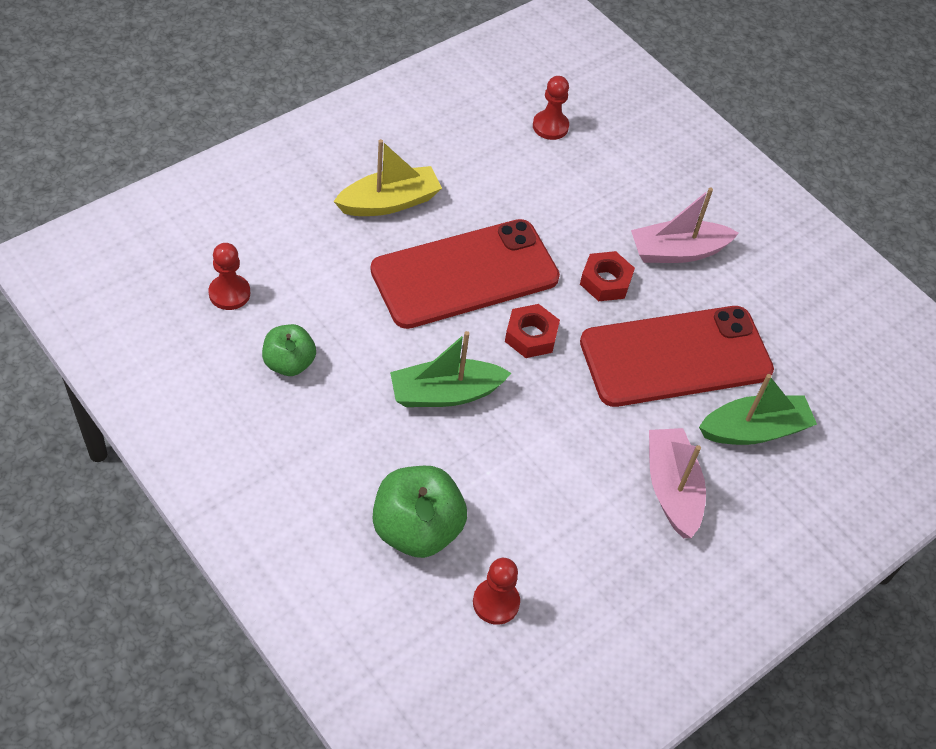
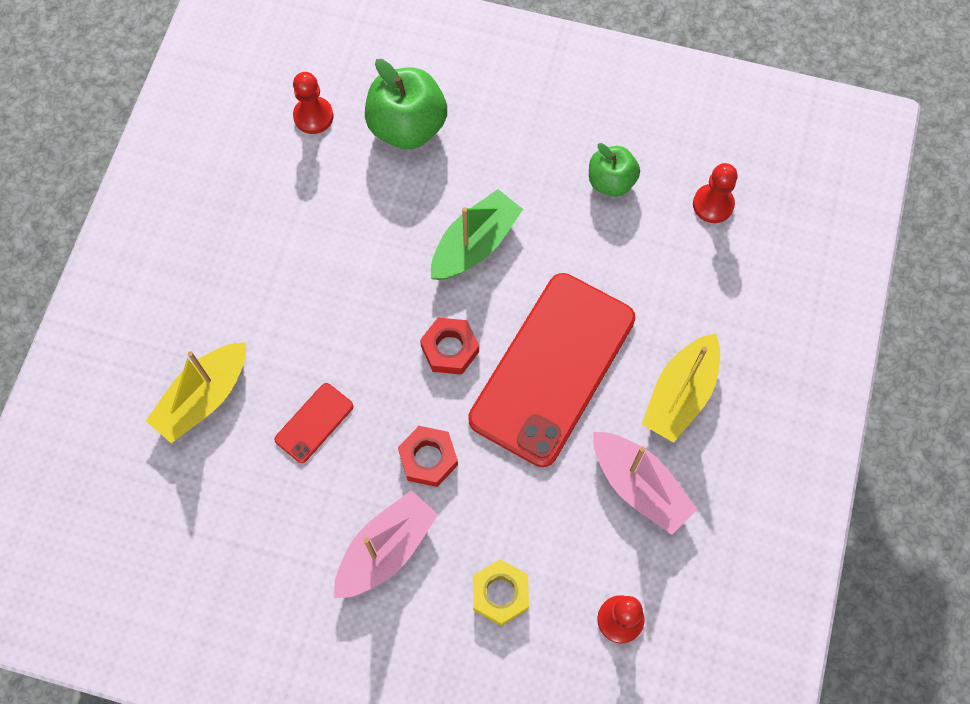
camera: 150 degrees right, 15 degrees up
(617, 183) = (500, 594): none -> yellow nut
(672, 489) = (241, 292): pink boat -> pink boat (639, 486)
(675, 357) = (314, 423): red phone -> red phone, size x0.41
(754, 430) = (204, 398): green boat -> yellow boat

